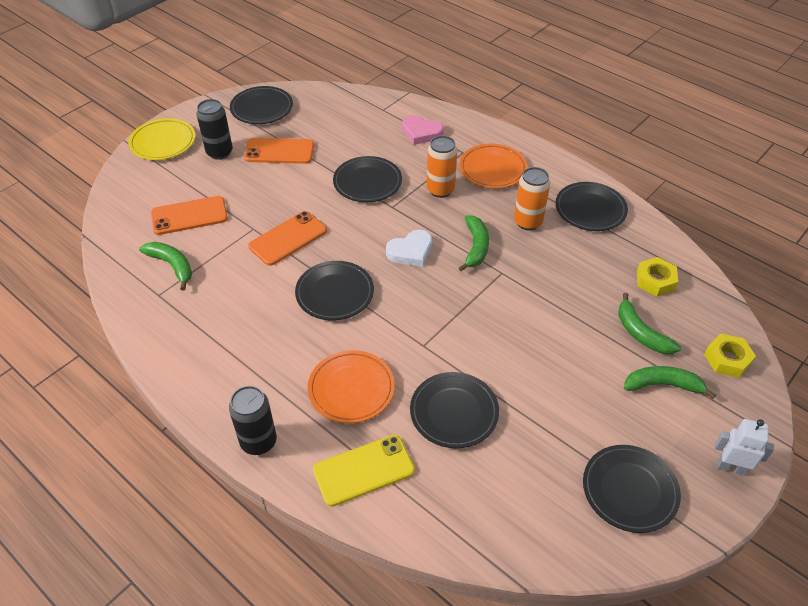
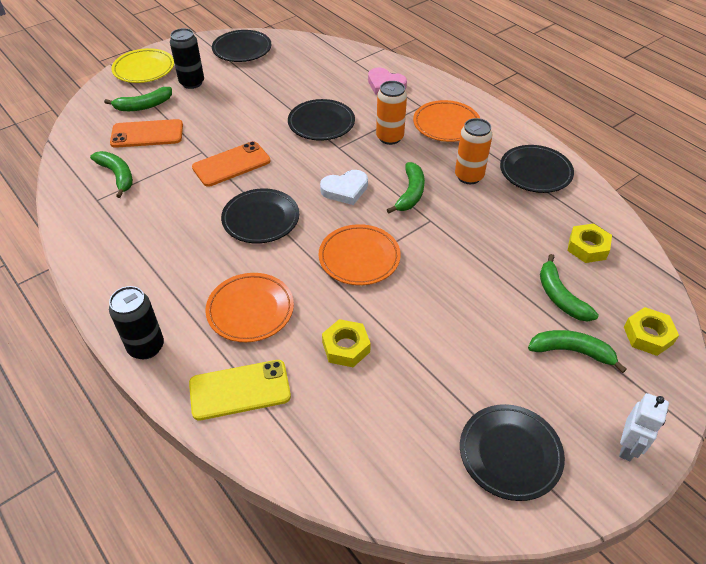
camera: 10 degrees right, 0 degrees up
(176, 184) = (143, 106): none -> green banana
(279, 151) = (247, 87): orange phone -> none
(443, 321) = (359, 258): none -> orange plate
(454, 412) = (346, 347): black plate -> yellow nut
(731, 467) = (628, 447): white robot -> white robot turned 90 degrees clockwise

